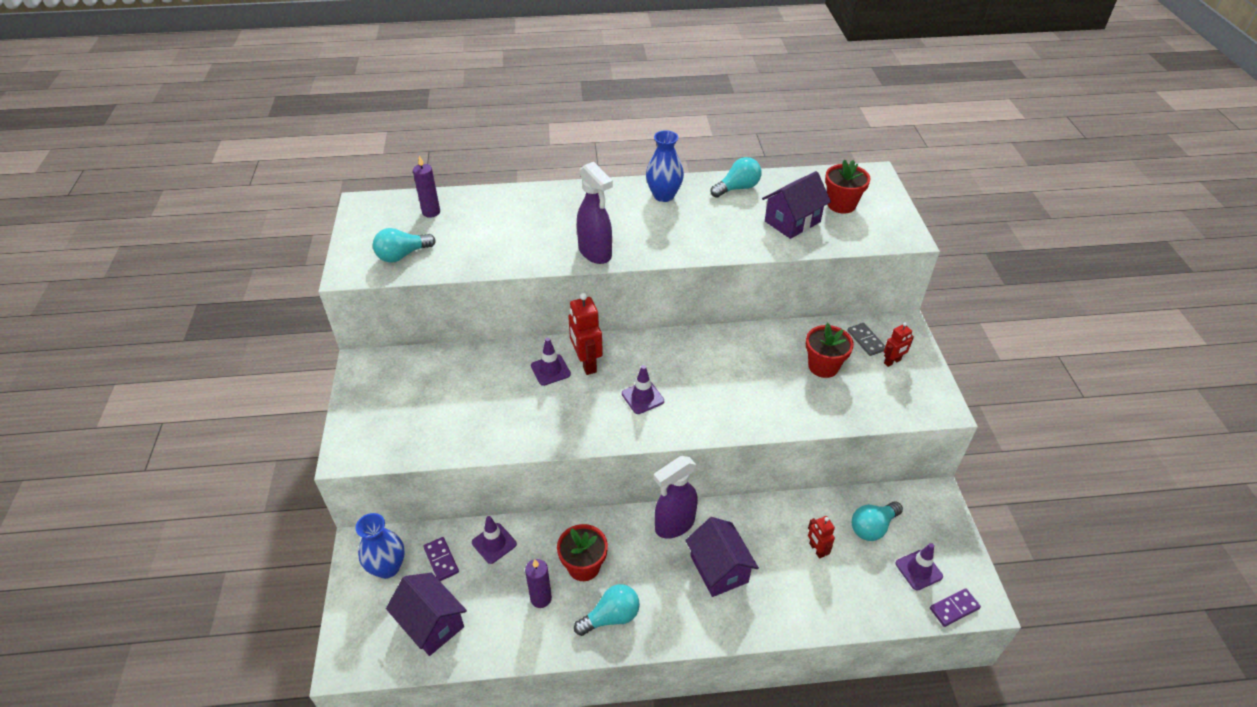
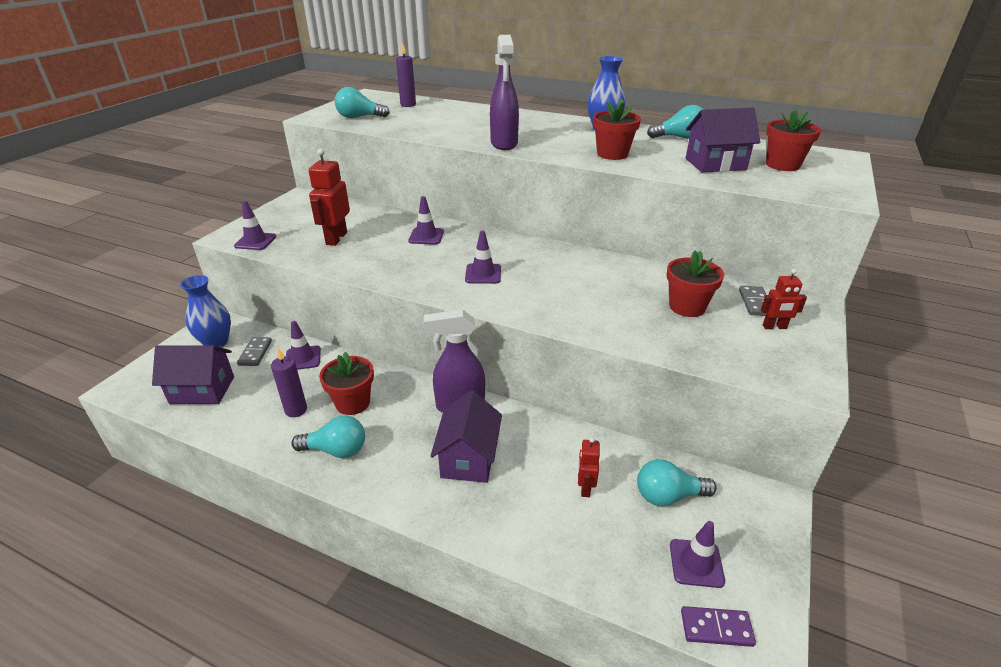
camera: 30 degrees right, 10 degrees down
(385, 448) = (255, 241): none -> purple traffic cone
(431, 624) = (202, 390): purple house -> purple house turned 75 degrees counterclockwise
(441, 560) = (255, 353): purple domino -> grey domino
(586, 363) = (459, 241): red robot -> red robot (336, 238)
(702, 236) = (612, 154): none -> red flower pot

